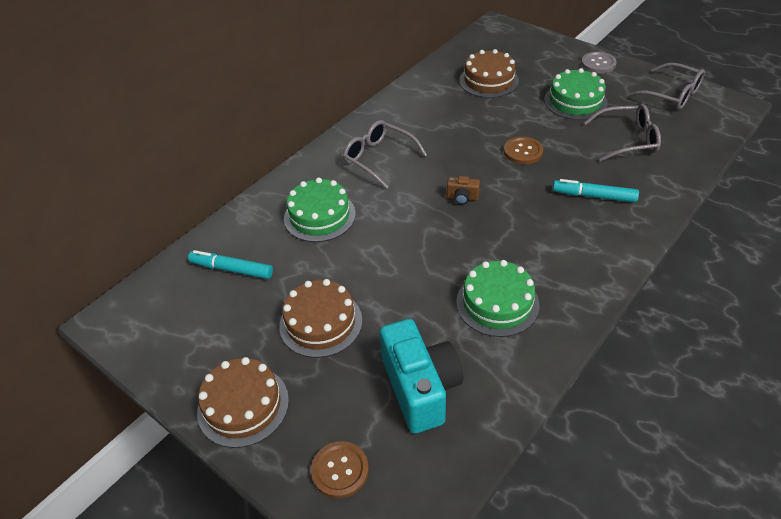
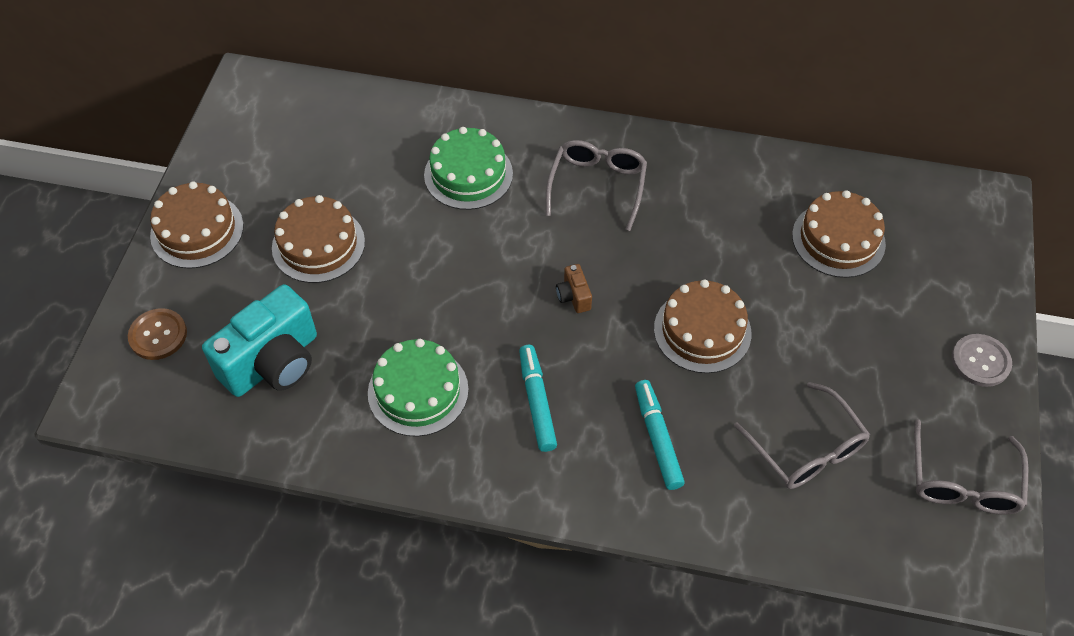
camera: 60 degrees right, 10 degrees up
(232, 269) = (353, 139): turquoise marker -> turquoise marker (537, 402)
(523, 151) = (702, 331): brown button -> brown cake
(575, 101) = (859, 358): green cake -> none

